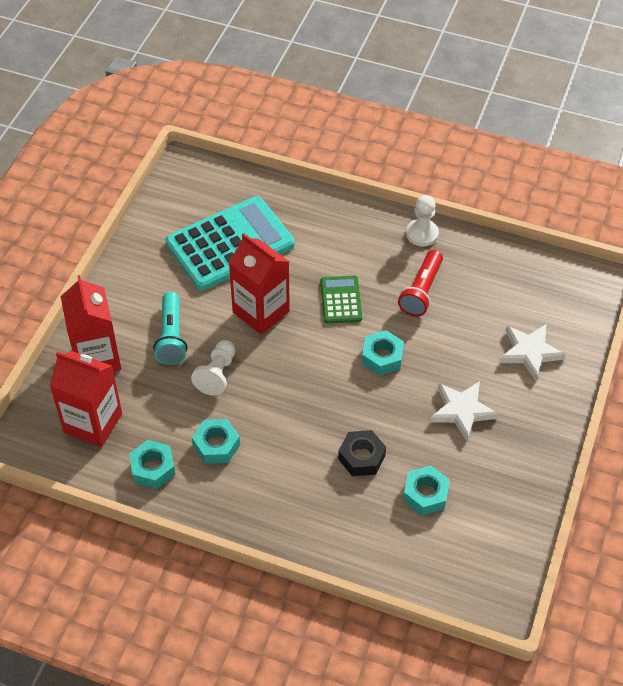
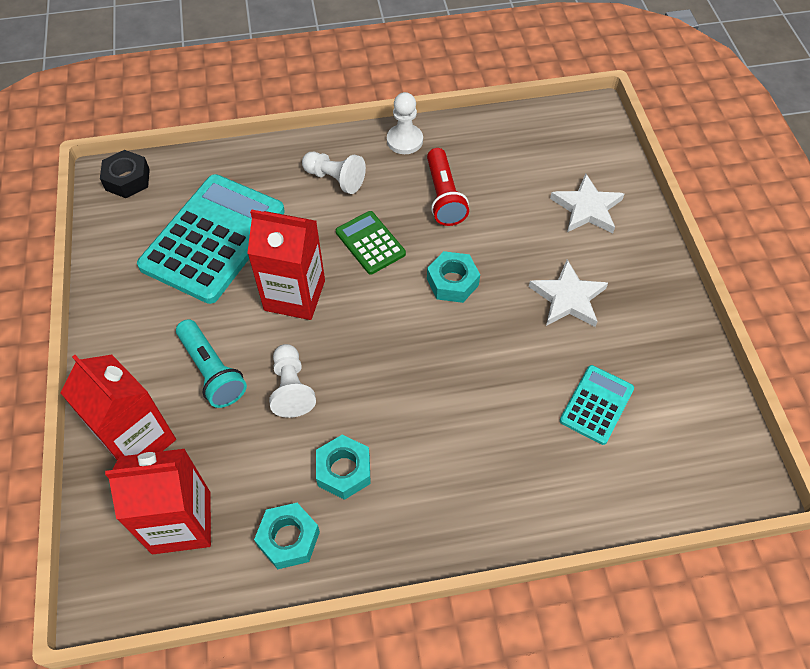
camera: 30 degrees left, 5 degrees up
(347, 240) = (335, 179): none -> white pawn
(361, 457) = (506, 399): black nut -> black nut (127, 179)
(425, 494) = (596, 404): turquoise nut -> turquoise calculator

